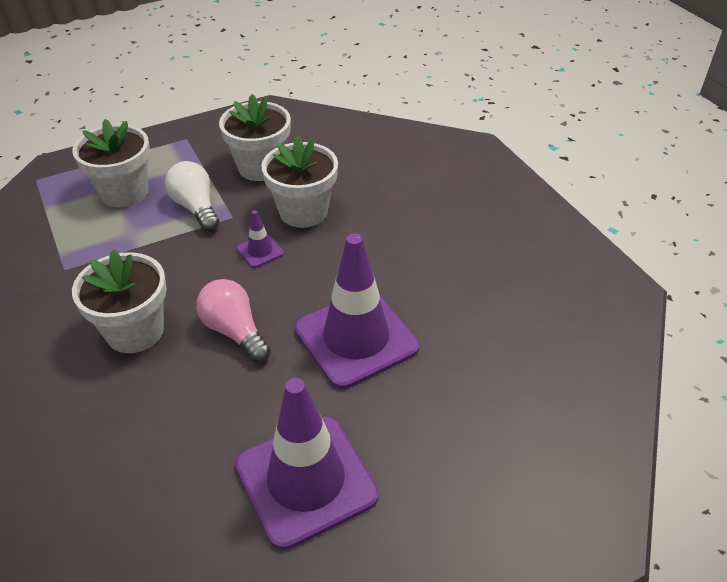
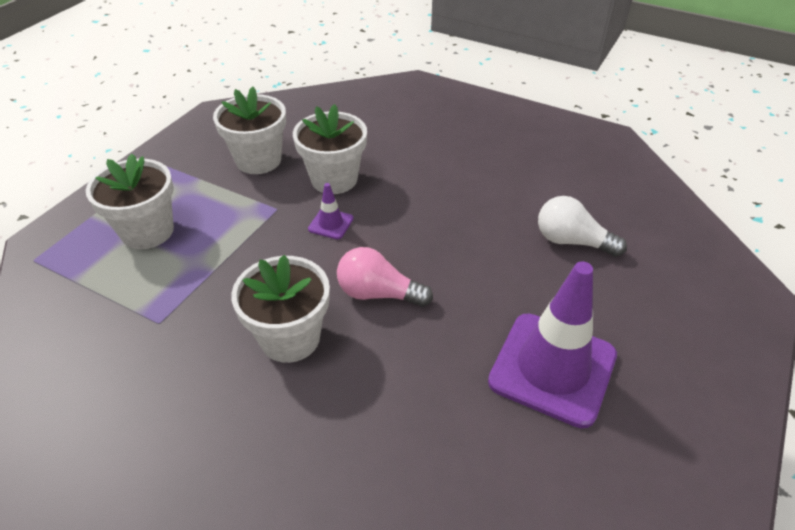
camera: 35 degrees left, 0 degrees up
(196, 208) = (234, 215): white light bulb -> white light bulb (571, 241)
(356, 338) = (477, 251): purple traffic cone -> none

